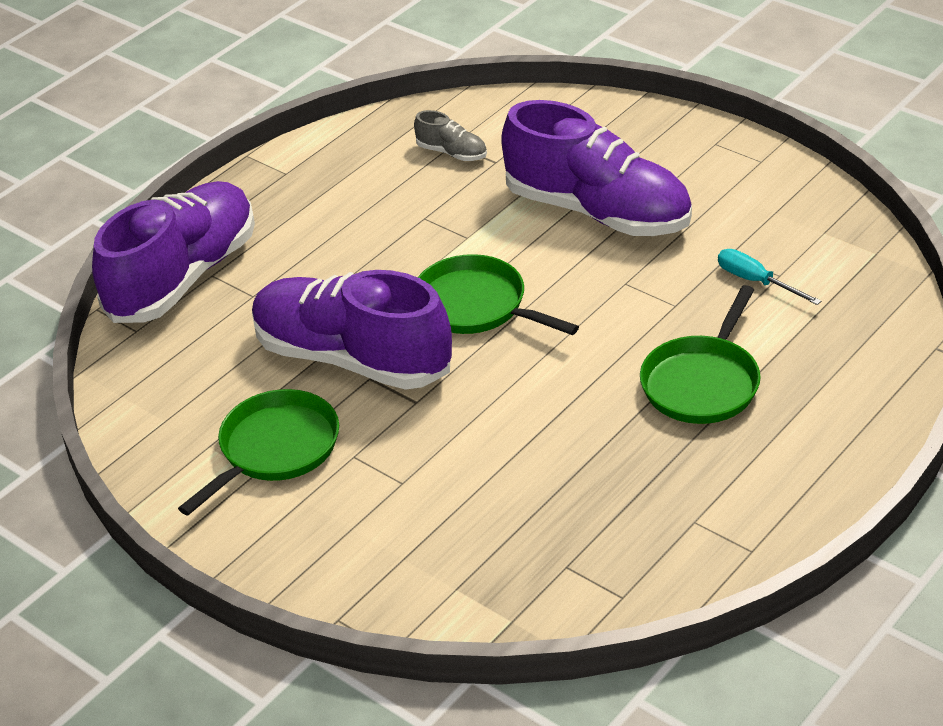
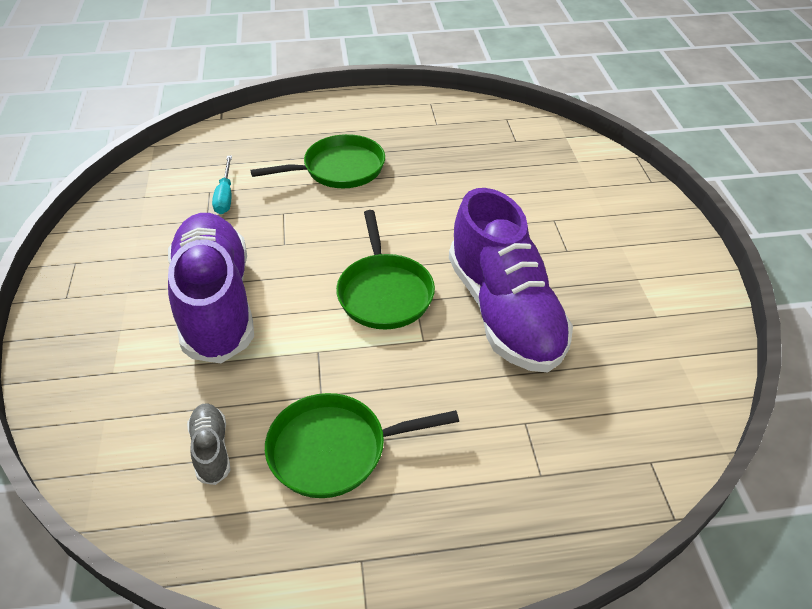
camera: 140 degrees left, 5 degrees up
(183, 277) = (568, 493): purple shoe -> none
(275, 449) = (613, 285): green pan -> green pan (334, 449)

